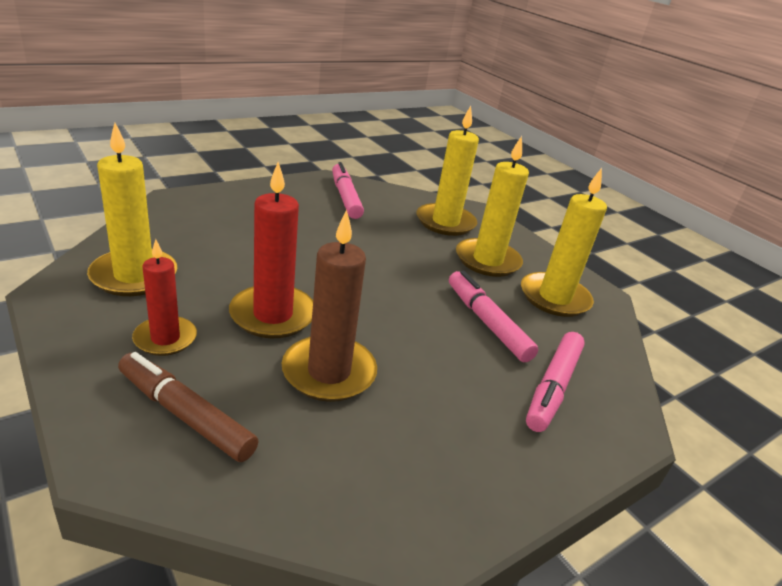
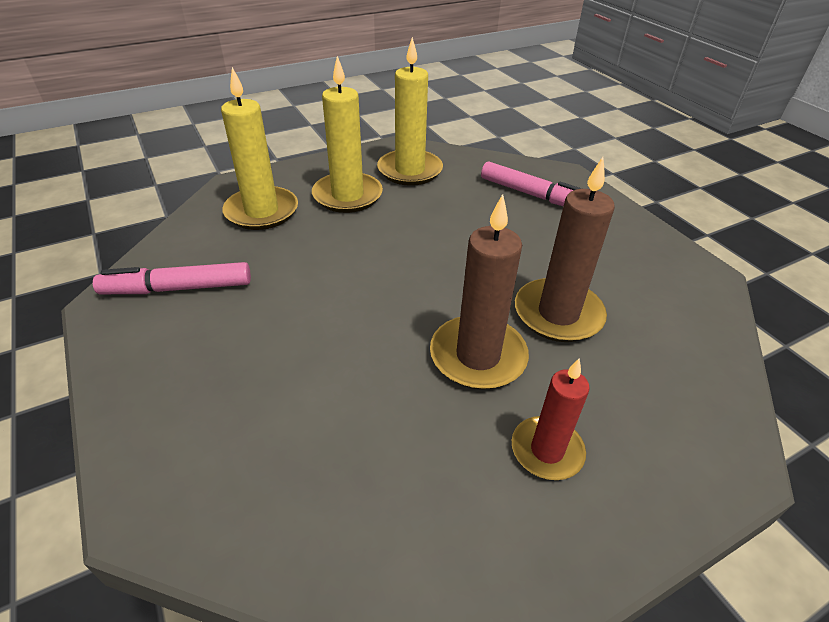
camera: 80 degrees left, 10 degrees up
(134, 276) = (414, 515): yellow candle -> none
(185, 414) = (654, 414): brown marker -> none
(273, 315) = (478, 356): red candle -> brown candle
(487, 322) = (456, 212): pink marker -> none

